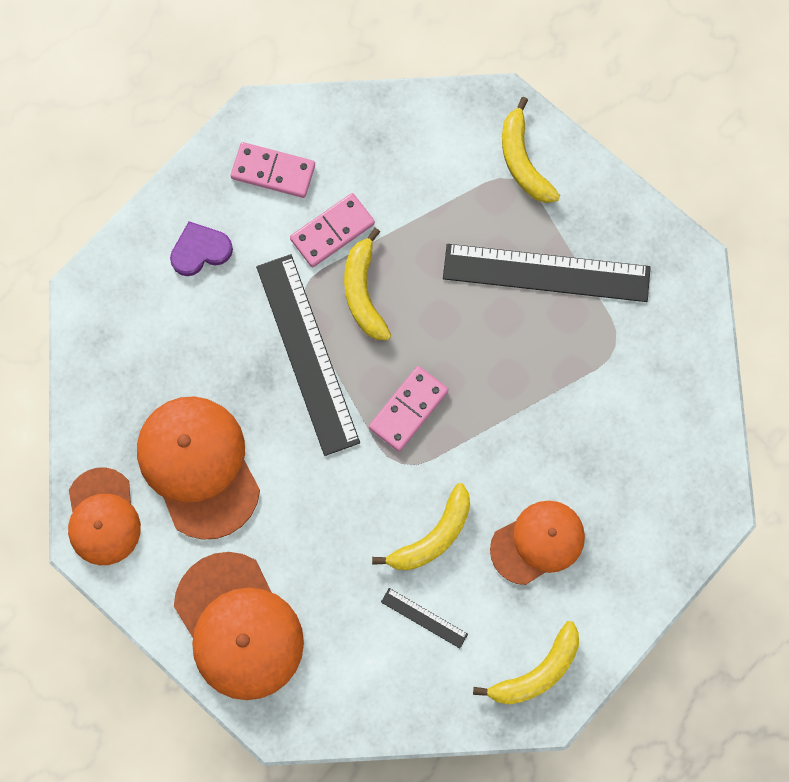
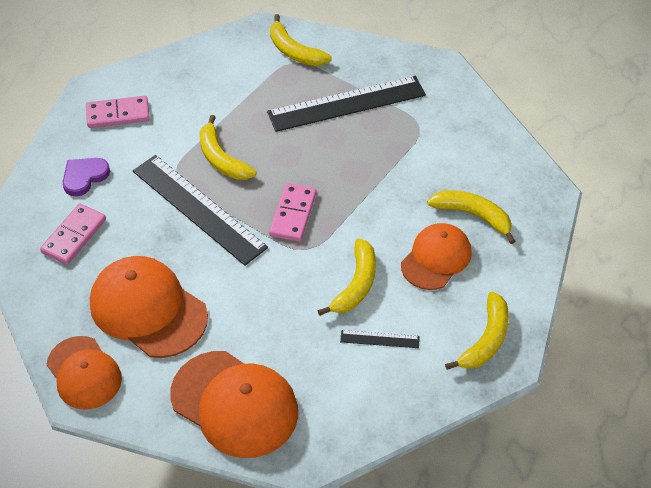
camera: 25 degrees left, 25 degrees down
(332, 231) = (179, 132): pink domino -> pink domino (74, 236)
(610, 503) = (473, 215): none -> yellow banana

